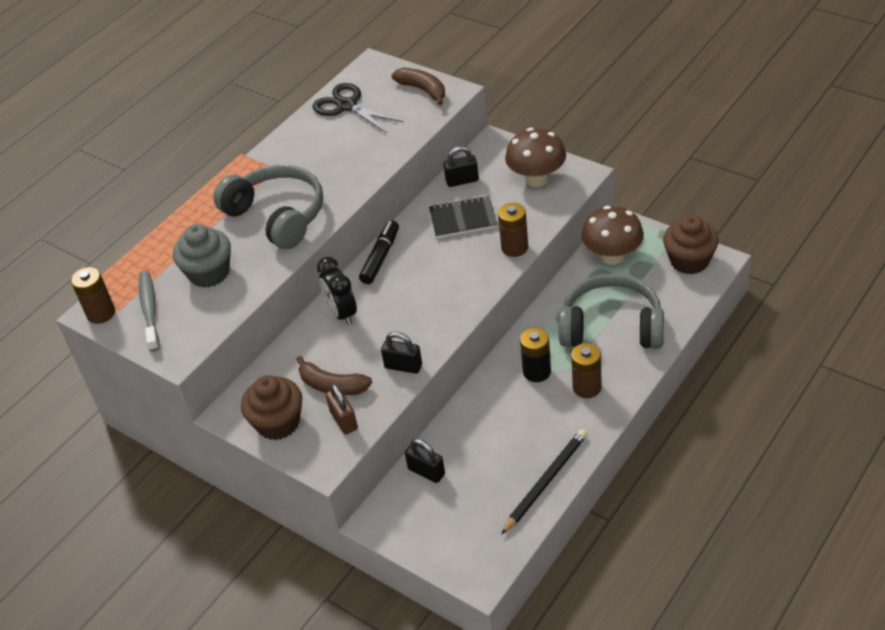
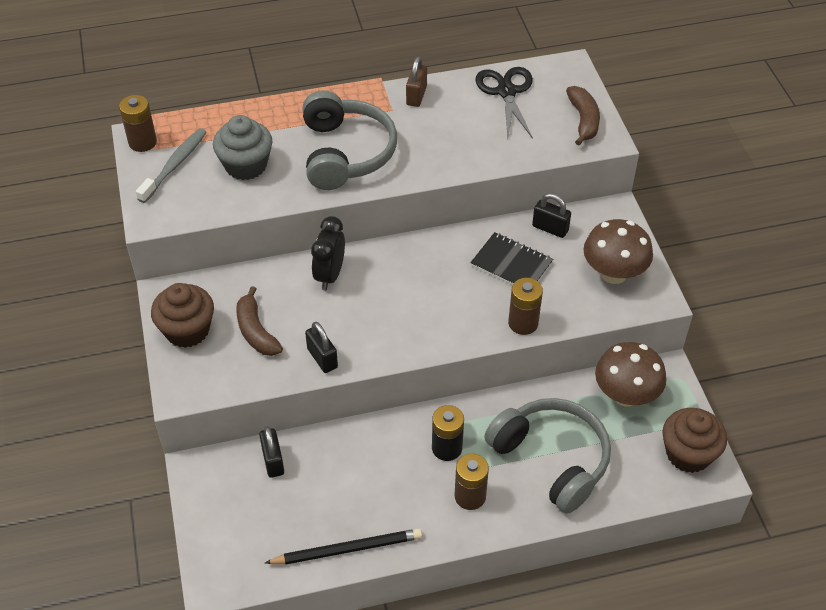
camera: 35 degrees right, 5 degrees up
(344, 420) = (232, 367): brown padlock -> brown padlock (416, 96)
(380, 257) = (410, 249): black marker -> none

